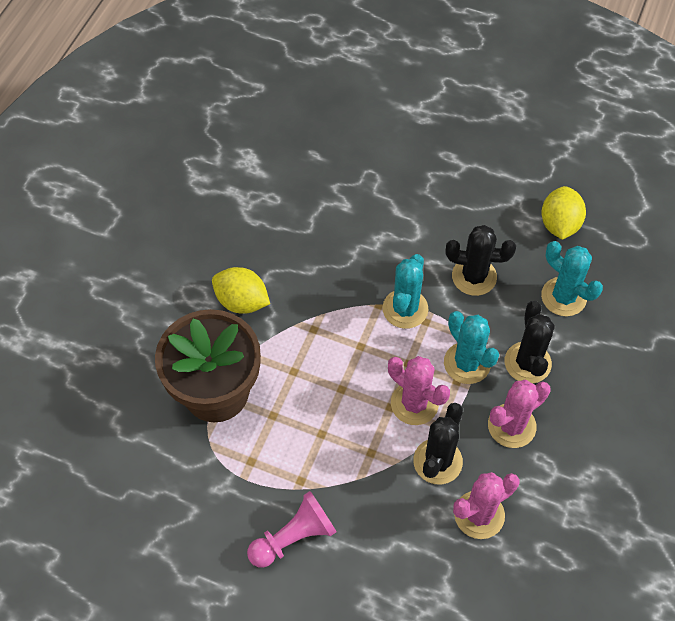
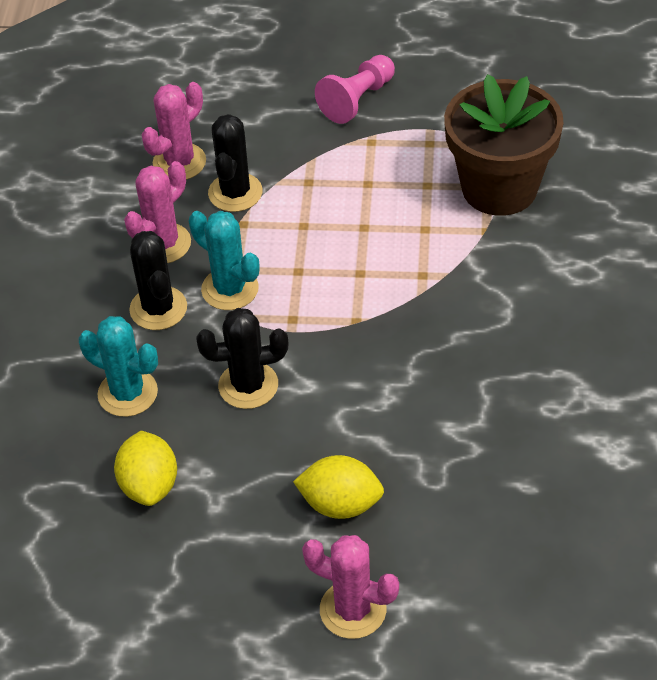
camera: 165 degrees right, 10 degrees down
(242, 301) = (521, 279): yellow lemon -> yellow lemon (340, 504)
(405, 309) = (322, 325): turquoise cactus -> none
(414, 403) = (277, 235): pink cactus -> pink cactus (353, 610)

